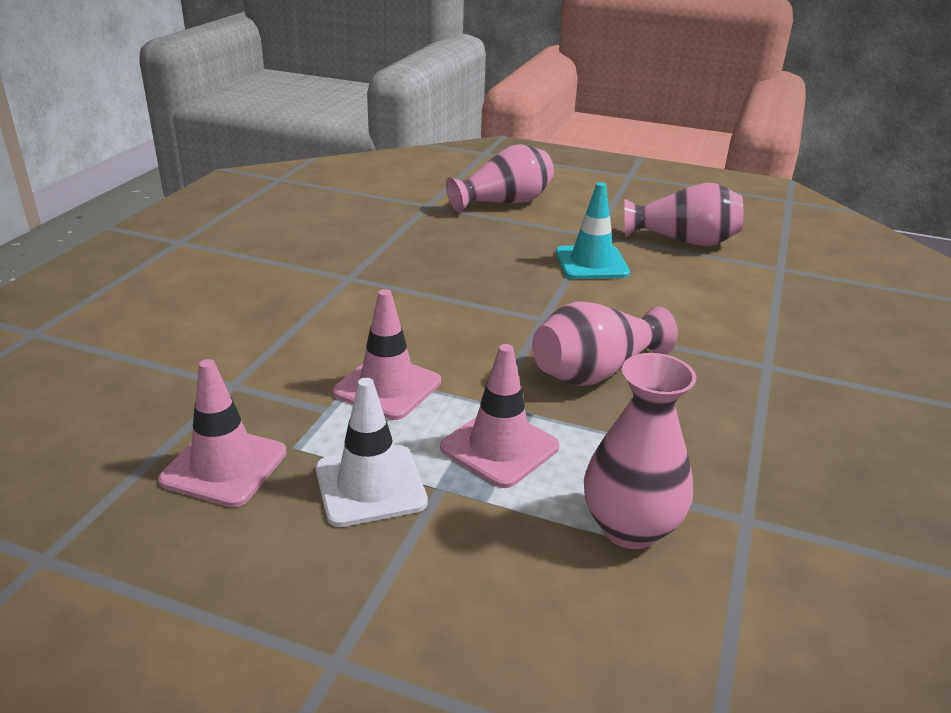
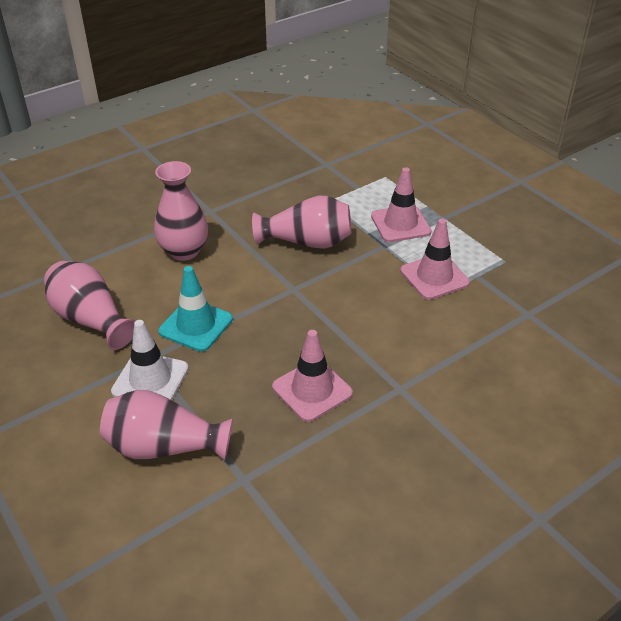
camera: 145 degrees left, 10 degrees up
(224, 466) = (545, 264): pink traffic cone -> pink traffic cone (312, 390)
(370, 485) = (475, 230): white traffic cone -> white traffic cone (150, 380)
(630, 528) = (376, 177): pink vase -> pink vase (184, 251)

